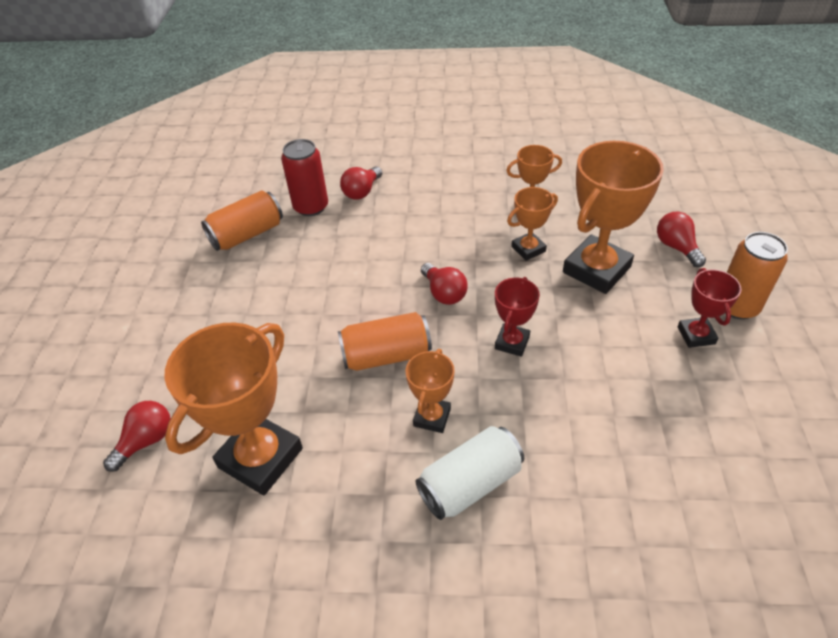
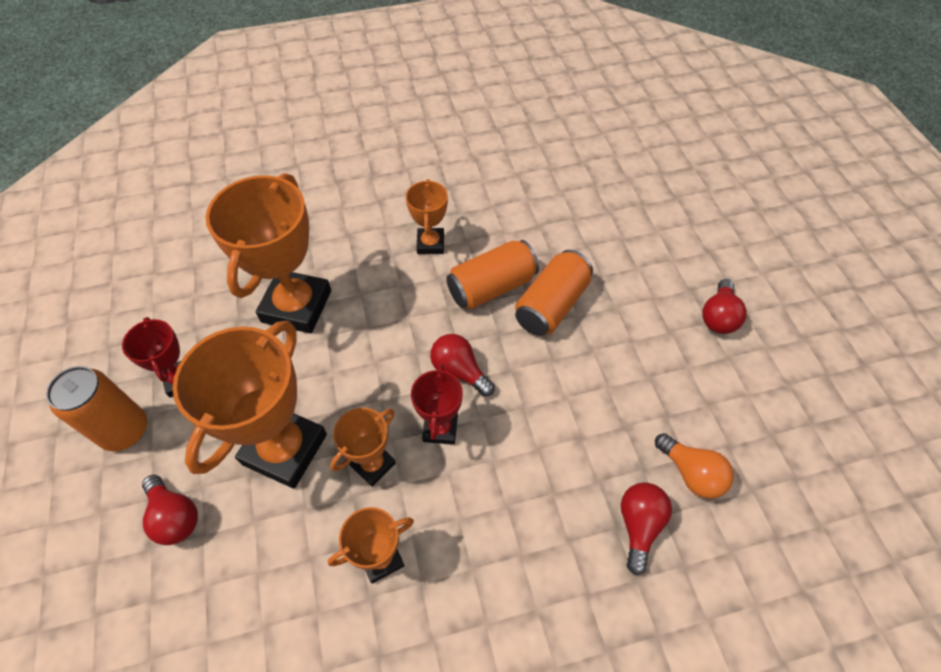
camera: 160 degrees right, 10 degrees up
(146, 441) = (645, 180): red light bulb -> red light bulb (718, 316)
(247, 234) = (736, 402): orange can -> orange can (551, 305)
(260, 458) = (551, 188): orange trophy -> orange trophy (296, 306)
(311, 207) = (691, 473): red can -> orange light bulb
(470, 483) = (387, 206): white can -> none
(512, 342) = (374, 327): red trophy -> red trophy (440, 428)

